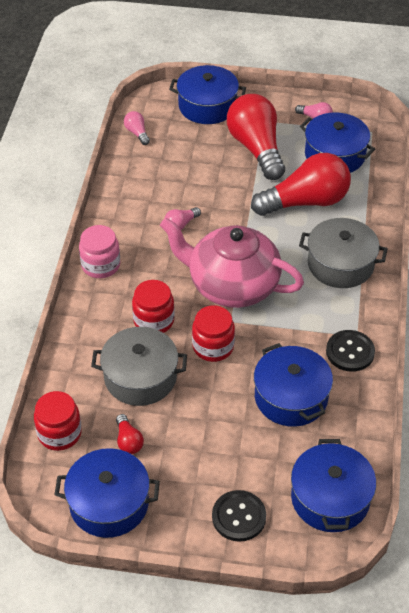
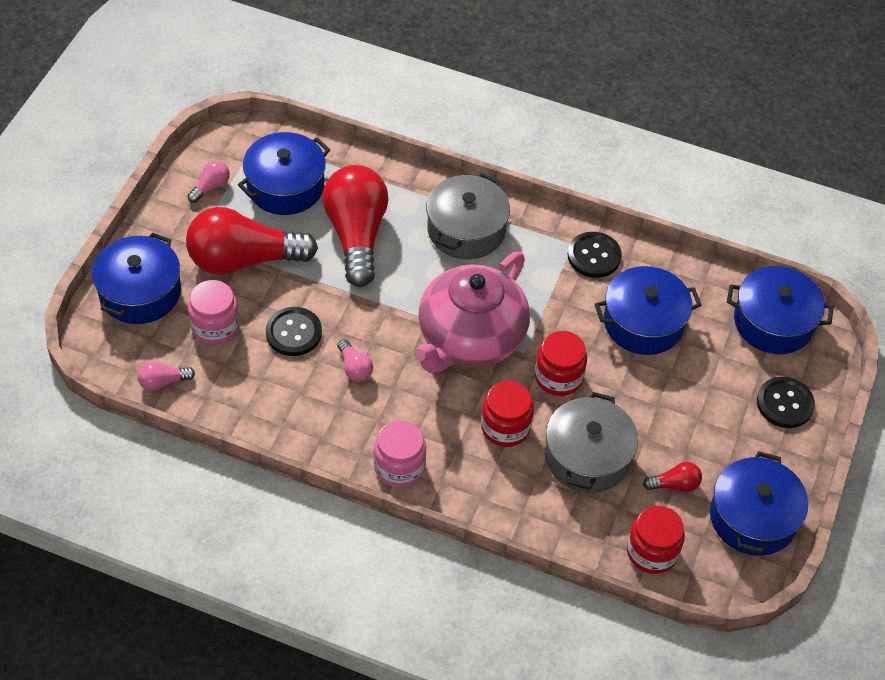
camera: 80 degrees left, 5 degrees up
(192, 147) = (215, 326): none -> pink jar
(201, 187) = (293, 333): none -> black button

